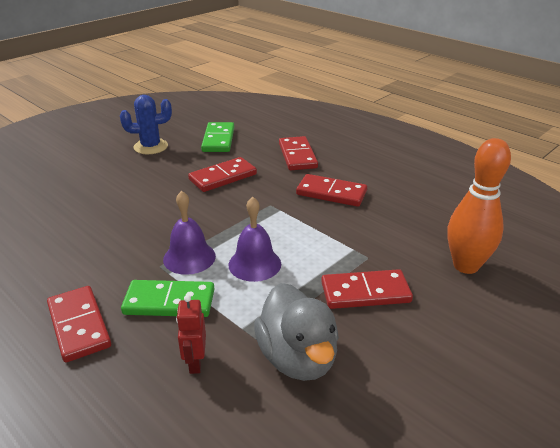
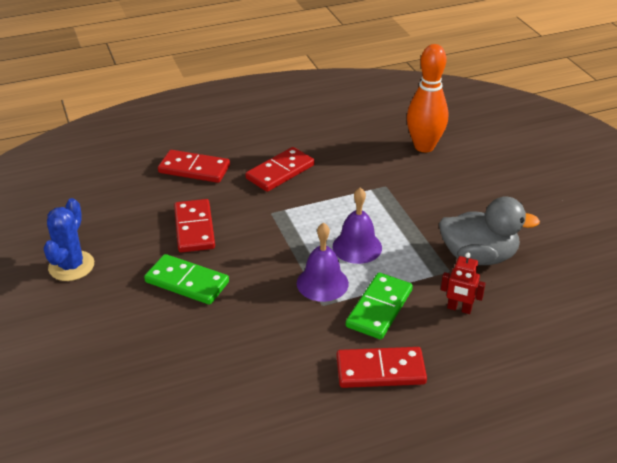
camera: 65 degrees left, 5 degrees up
(218, 139) = (105, 211): green domino -> green domino (187, 282)
(365, 292) = (427, 202): red domino -> none

